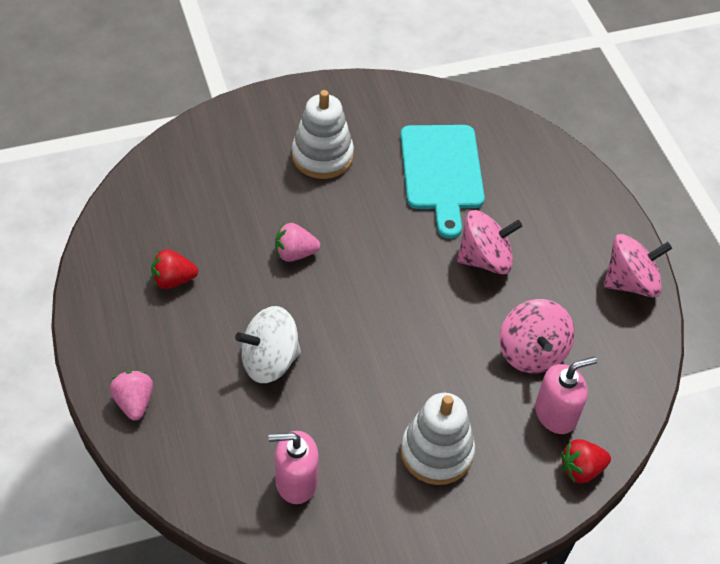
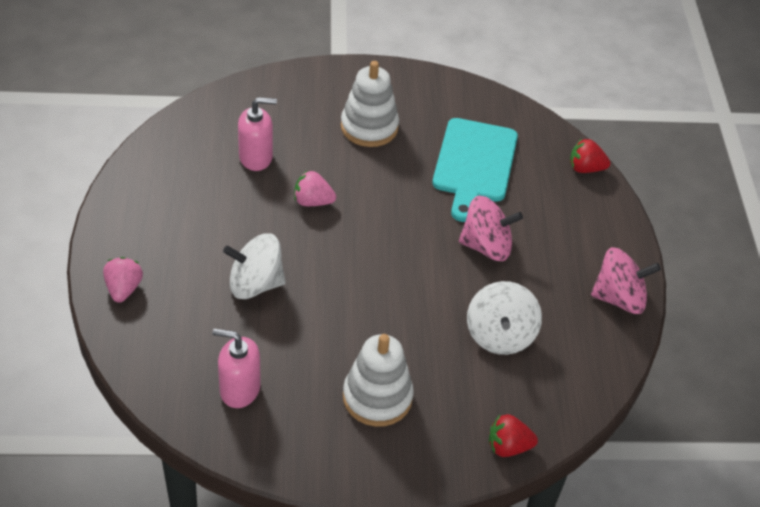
camera: 15 degrees right, 5 degrees down
(173, 280) = (196, 198): red strawberry -> red strawberry (585, 168)
(532, 352) = (500, 335): pink spinning top -> white spinning top
(556, 414) = (502, 393): pink soap dispenser -> pink soap dispenser (256, 157)

